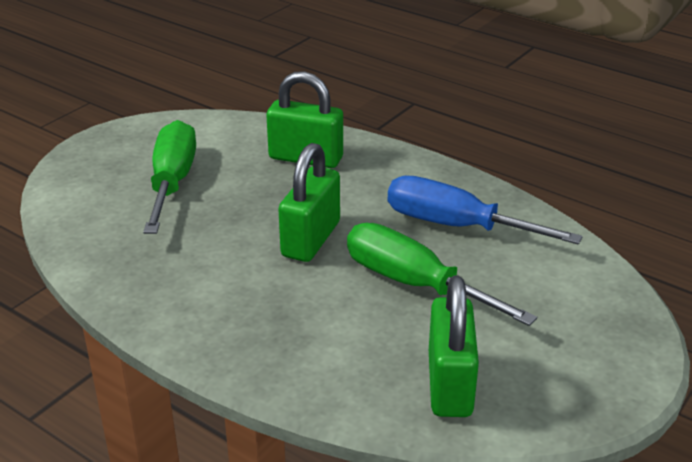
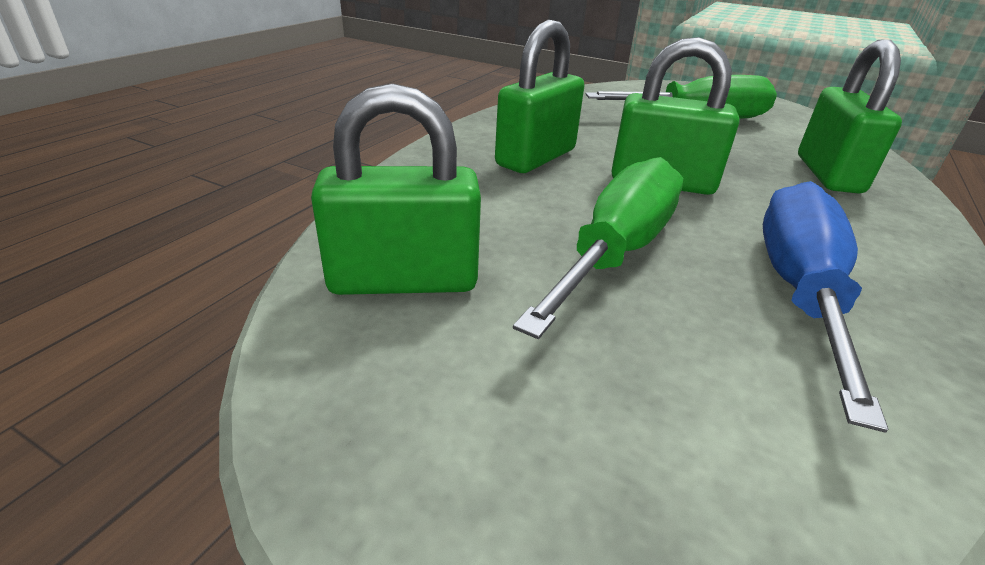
camera: 80 degrees right, 0 degrees up
(252, 298) = (536, 158): none -> green padlock

